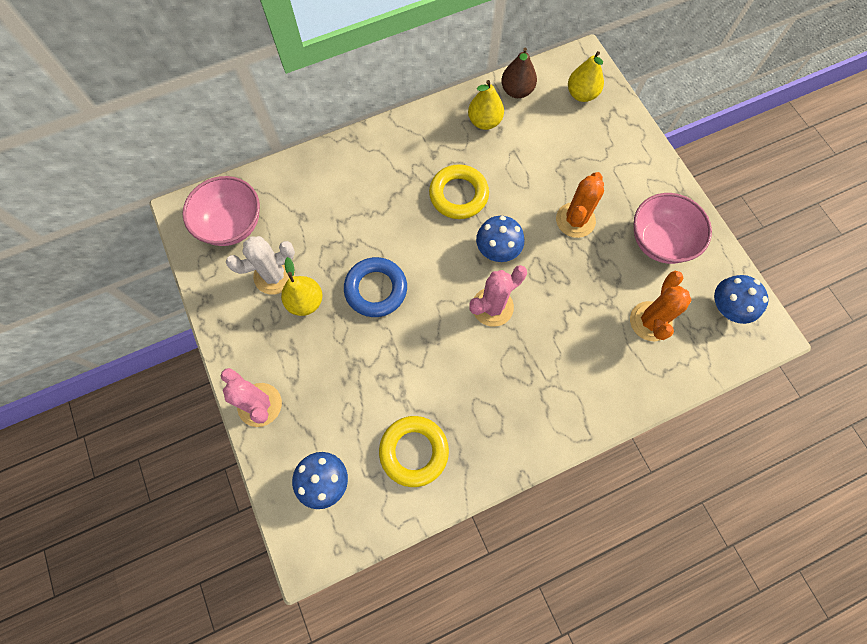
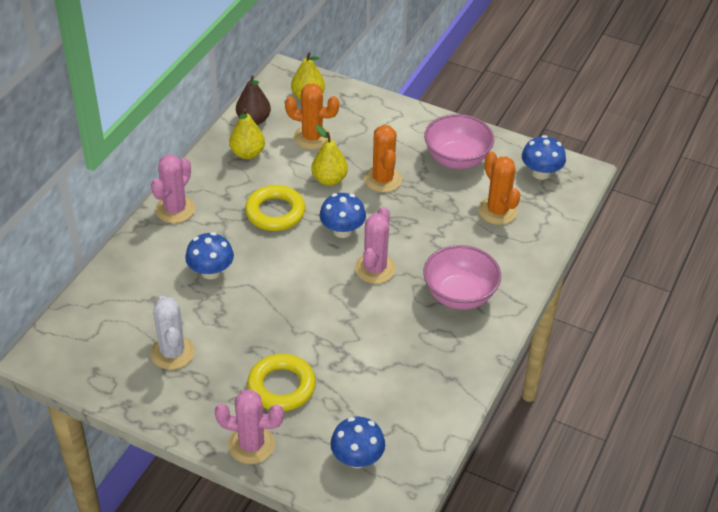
camera: 40 degrees left, 25 degrees down
(232, 225) = (96, 340): pink bowl -> pink bowl (459, 295)
(274, 275) = (172, 353): white cactus -> white cactus turned 45 degrees counterclockwise
(305, 302) = (219, 354): yellow pear -> yellow pear (329, 179)
(363, 219) = (211, 271): none -> blue mushroom
(376, 289) = (270, 311): blue ring -> none
(384, 141) = (175, 209): none -> pink cactus
(414, 451) = (407, 395): yellow ring -> yellow ring (281, 386)
(550, 138) = (312, 137): none -> orange cactus

